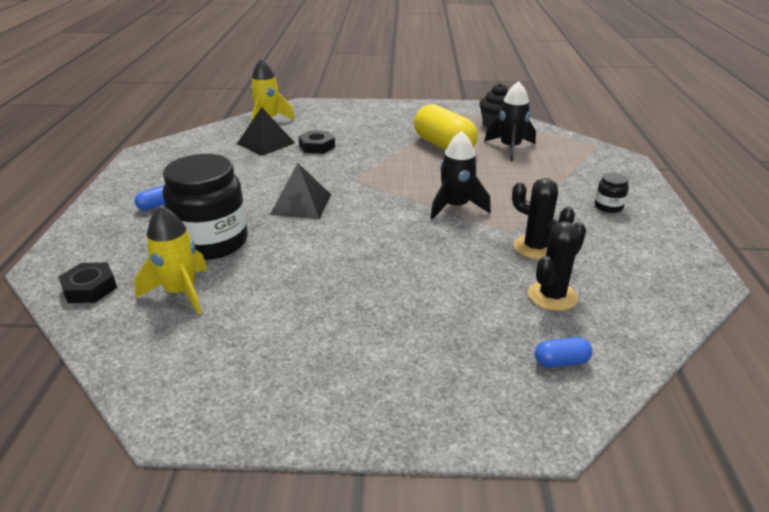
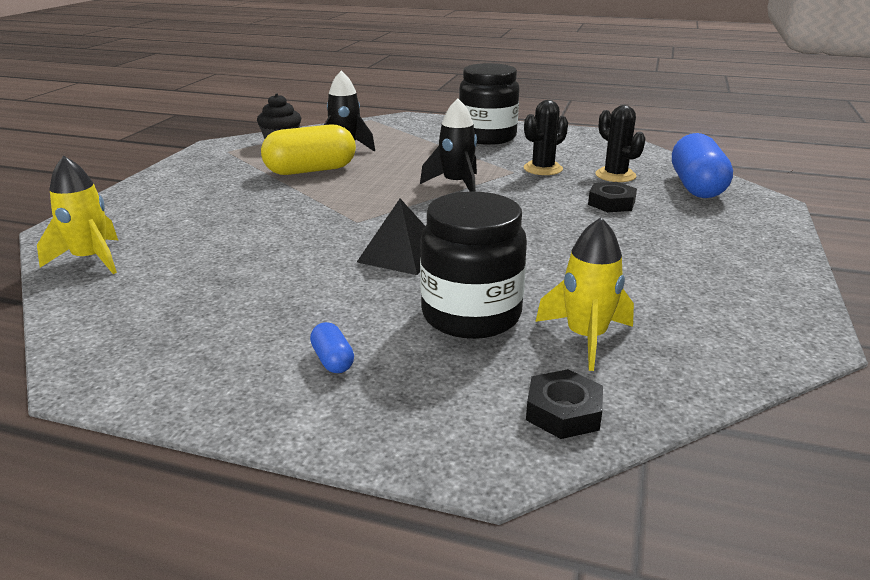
camera: 75 degrees left, 5 degrees down
(266, 143) = (183, 266): black pyramid -> none
(317, 146) = (236, 233): black nut -> black nut (611, 203)
(561, 362) = (696, 186): blue capsule -> blue capsule, size x2.28
(608, 207) = (487, 137): black jar -> black jar, size x2.32

